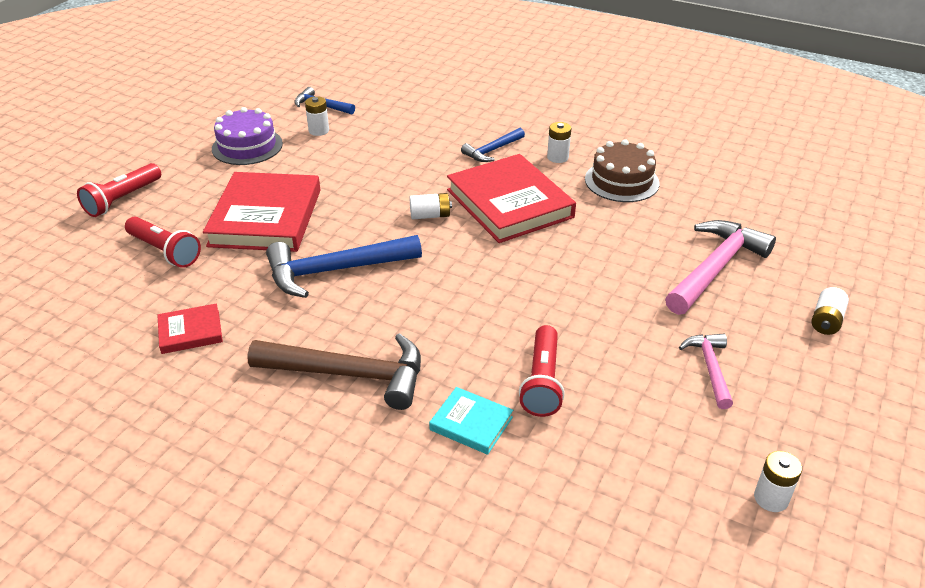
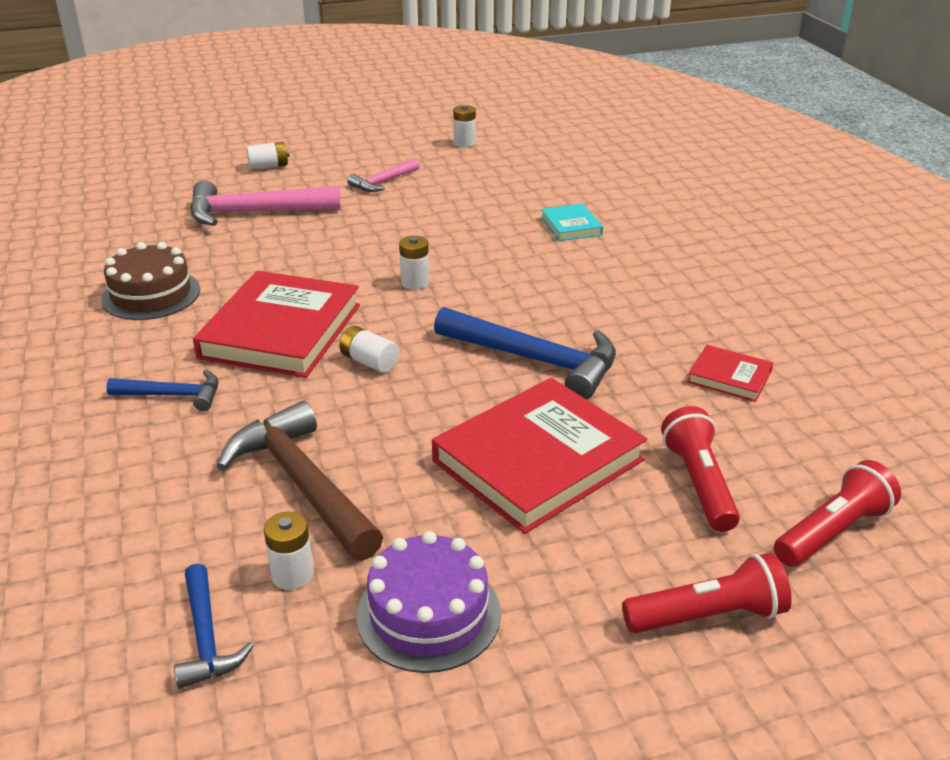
camera: 135 degrees left, 5 degrees down
(350, 374) = (619, 283): brown hammer -> brown hammer (302, 483)
(542, 382) = (493, 221): red flashlight -> red flashlight (833, 532)
(557, 157) = (139, 348): white battery -> white battery (415, 282)

